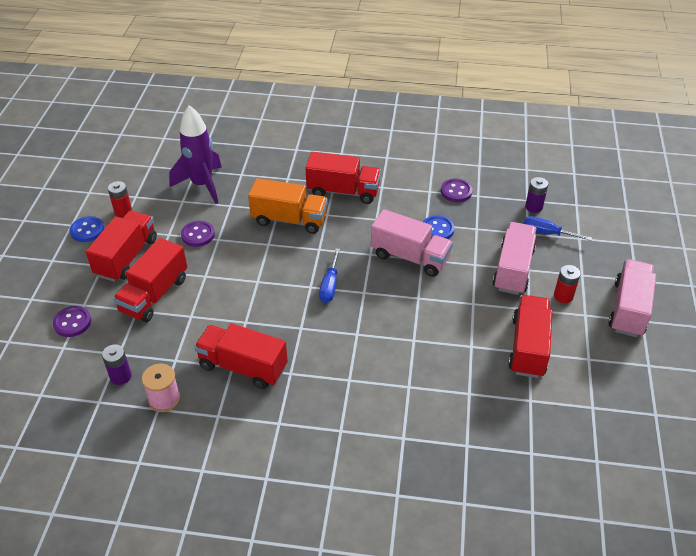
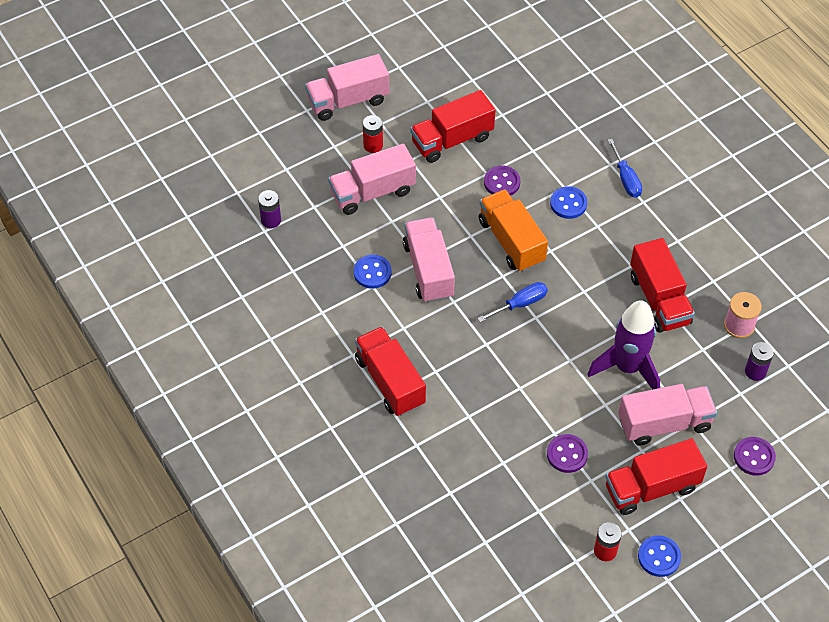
camera: 130 degrees left, 10 degrees up
(154, 295) = (664, 423): red truck -> pink truck
(202, 185) = (500, 513): purple rocket -> purple rocket (627, 368)
(289, 220) = (473, 396): orange truck -> orange truck (511, 241)
(389, 376) = (568, 204): none -> blue button
(456, 191) = (303, 290): purple button -> purple button (502, 182)
(547, 233) = (300, 193): blue screwdriver -> blue screwdriver (626, 179)

